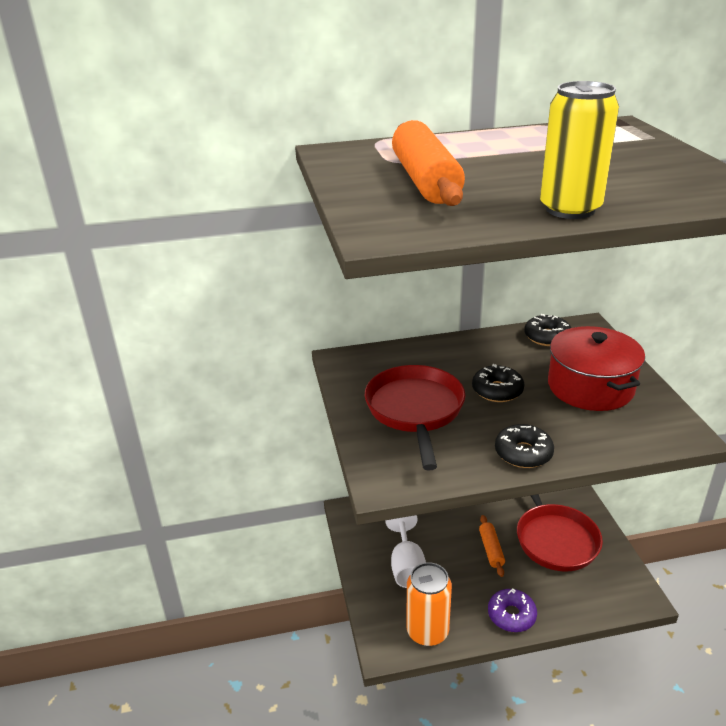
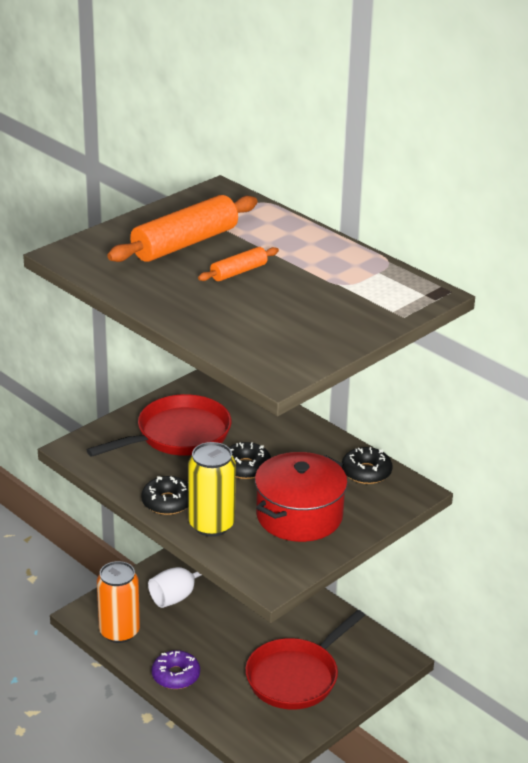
camera: 55 degrees right, 0 degrees up
(491, 549) = (244, 639): orange rolling pin -> orange rolling pin (238, 272)
(570, 209) = (175, 308): yellow can -> yellow can (211, 525)

